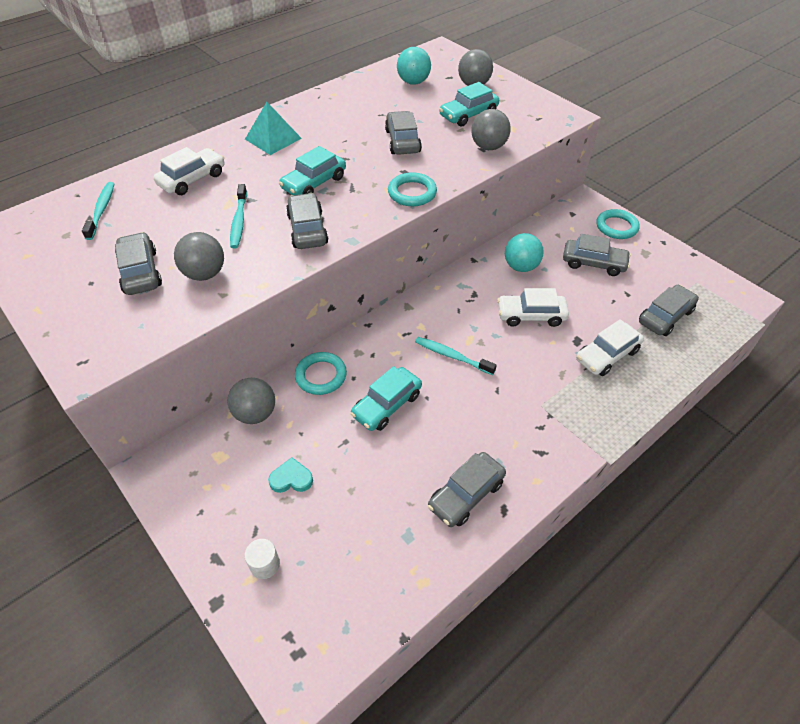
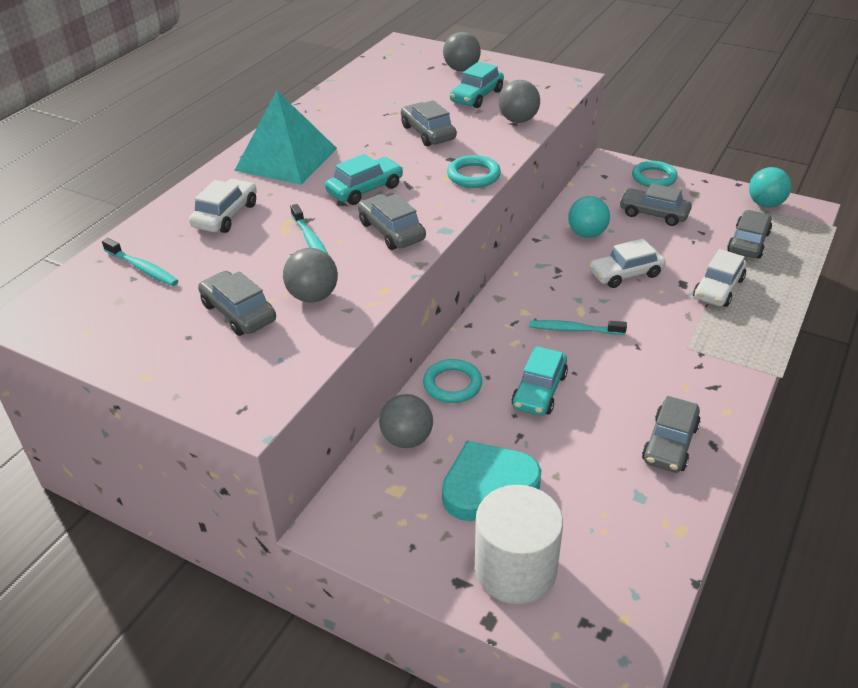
camera: 20 degrees left, 10 degrees down
(101, 210) = (142, 268): turquoise toothbrush -> turquoise toothbrush turned 150 degrees clockwise
(265, 564) = (515, 569): white cylinder -> white cylinder, size x2.43
(273, 138) = (286, 159): turquoise pyramid -> turquoise pyramid, size x1.62
(291, 478) = (488, 485): turquoise heart -> turquoise heart, size x2.08
(314, 183) = (365, 189): turquoise car -> turquoise car turned 150 degrees counterclockwise
(413, 82) = (397, 78): turquoise ball -> turquoise ball (765, 204)
(593, 263) = (653, 214): grey car -> grey car turned 150 degrees counterclockwise

